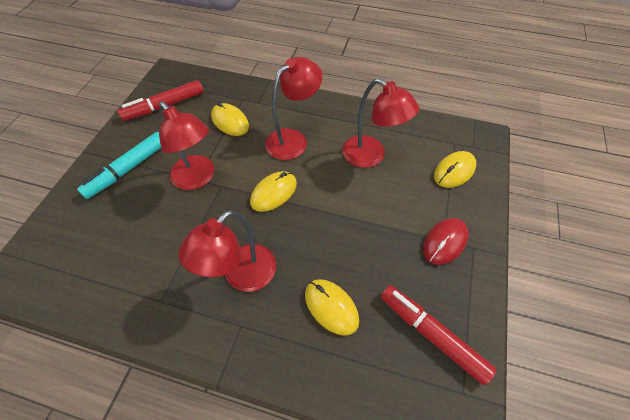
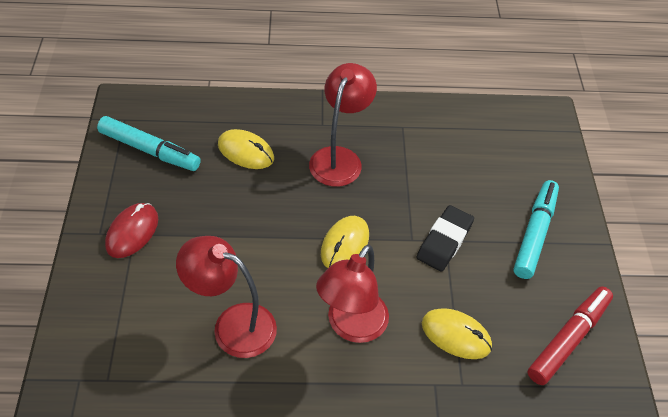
camera: 160 degrees right, 5 degrees down
(198, 178) = (444, 241): red lamp -> black eraser
(432, 335) = (149, 150): red marker -> turquoise marker
(454, 171) = (113, 328): yellow mouse -> none

